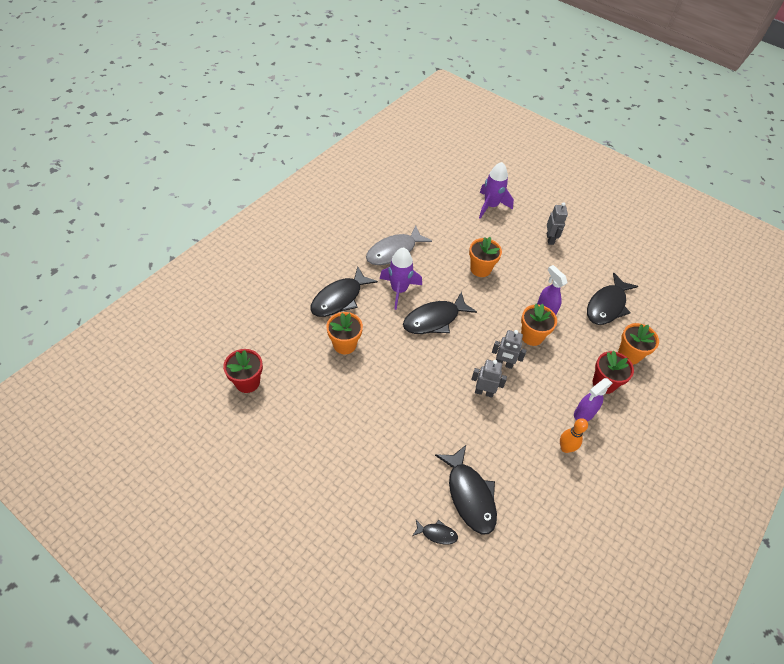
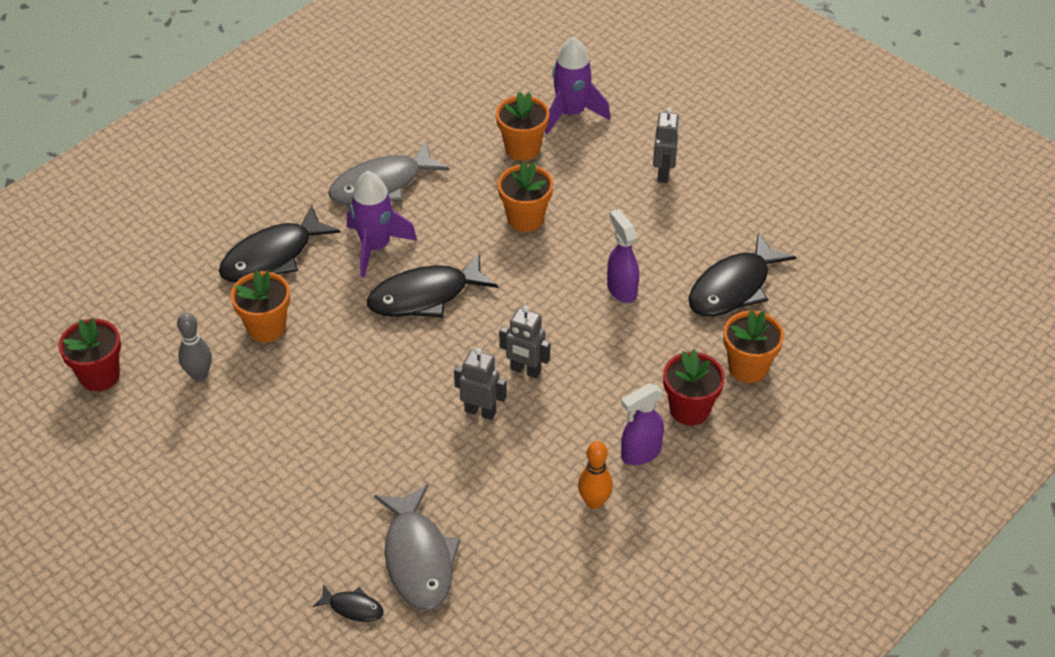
camera: 10 degrees right, 5 degrees down
(309, 378) = (199, 375): none -> grey bowling pin
(469, 495) = (418, 558): black fish -> grey fish
(532, 336) = (585, 330): orange flower pot -> orange flower pot (522, 148)

